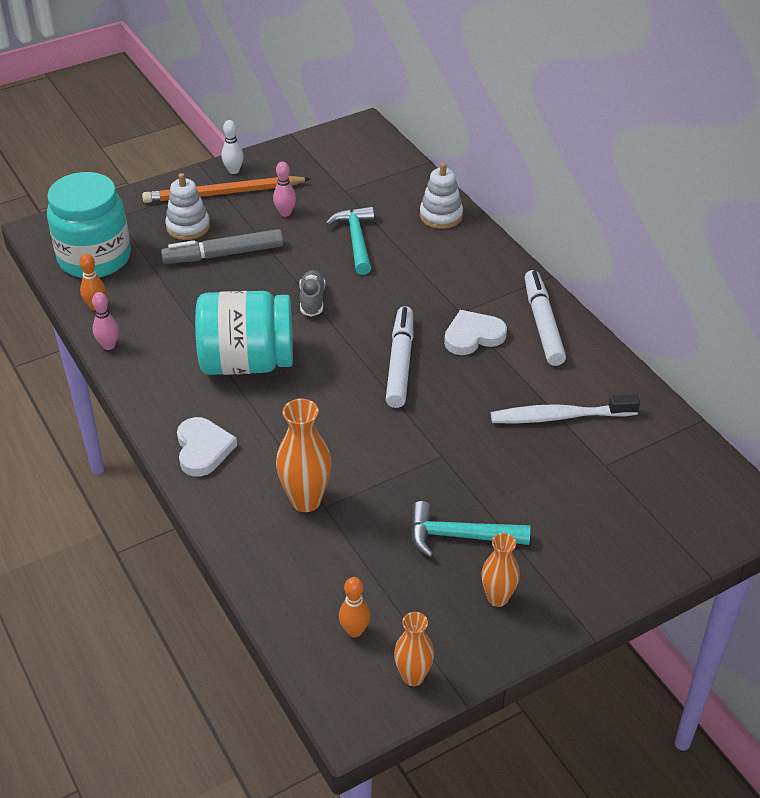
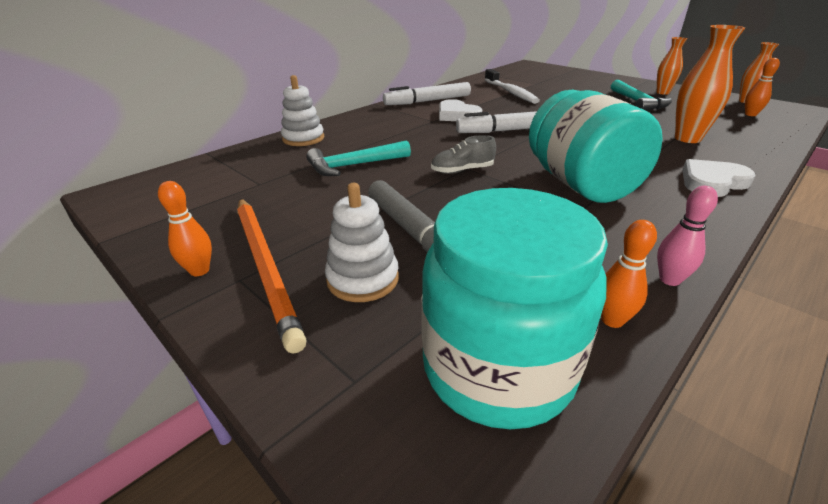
camera: 105 degrees left, 10 degrees down
(233, 171) = (199, 271): white bowling pin -> orange bowling pin
(285, 213) = (311, 210): pink bowling pin -> none

